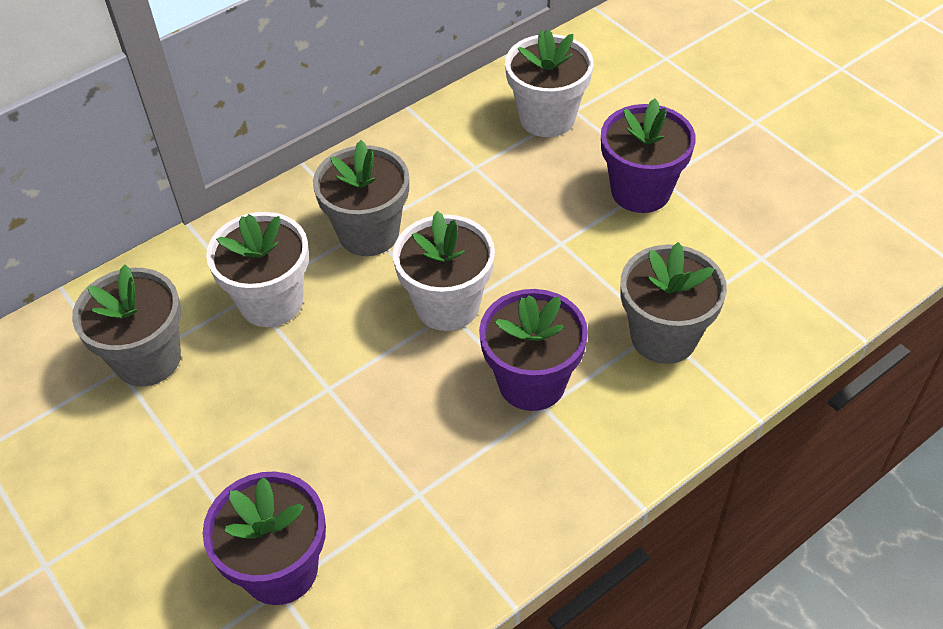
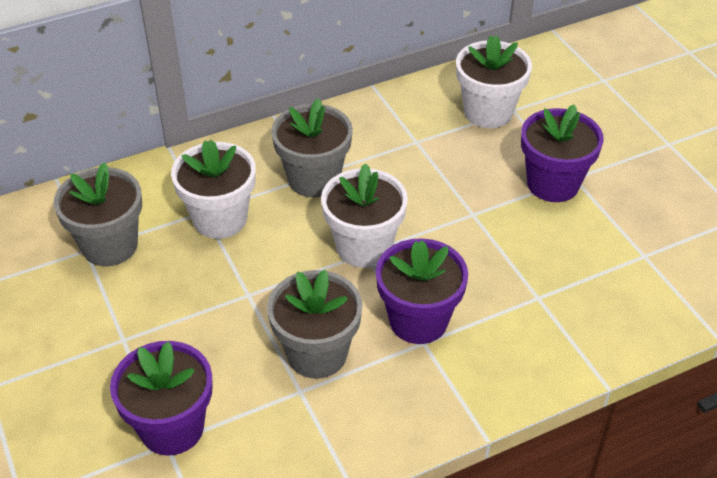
camera: 10 degrees right, 5 degrees down
(663, 337) = (541, 304): grey flower pot -> grey flower pot (317, 354)

